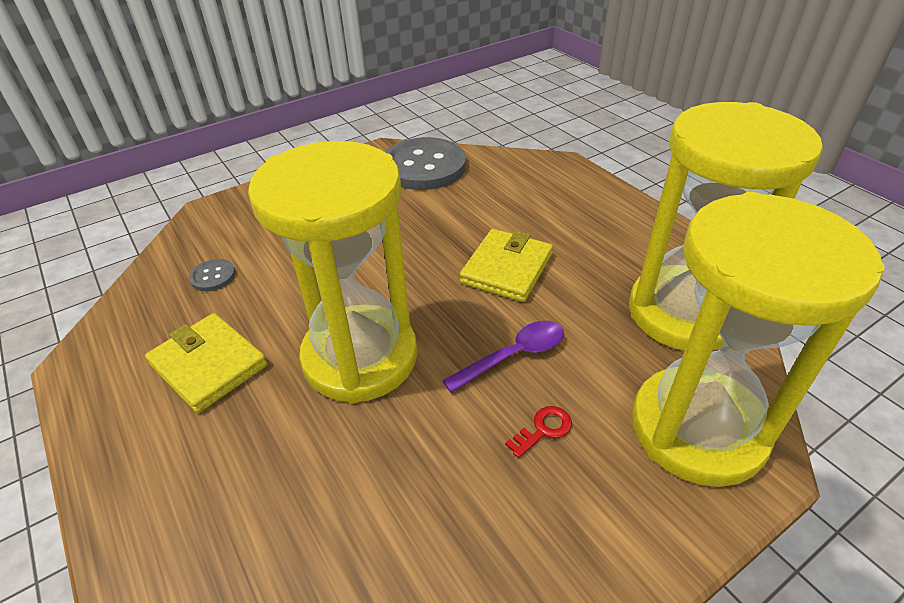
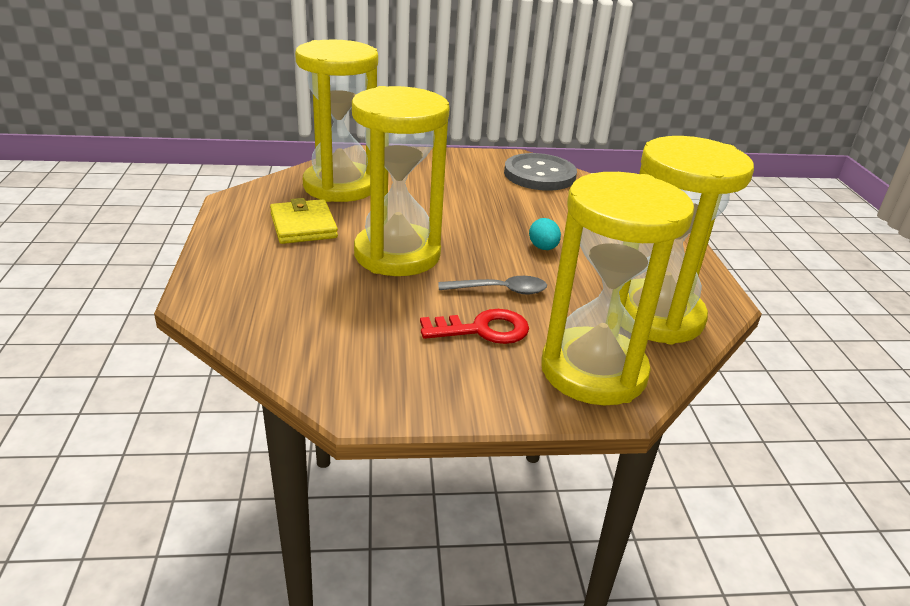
camera: 25 degrees right, 10 degrees down
(213, 276) = (340, 186): grey button -> yellow hourglass
(507, 269) = (543, 248): yellow wallet -> turquoise egg
(513, 356) = (499, 290): purple spoon -> grey spoon
(543, 429) = (483, 329): red key -> red key, size x1.91

